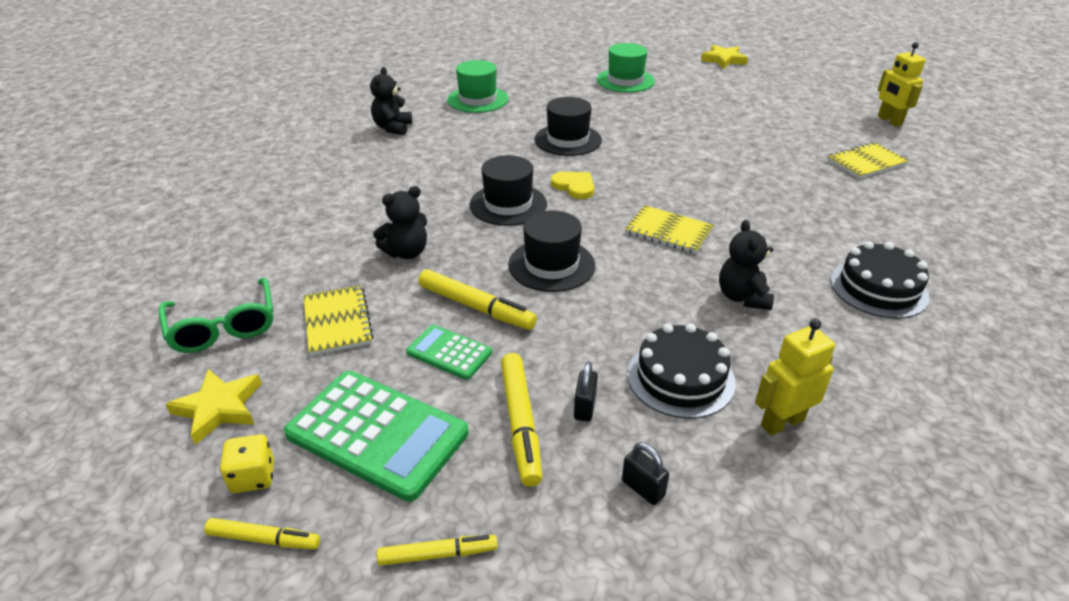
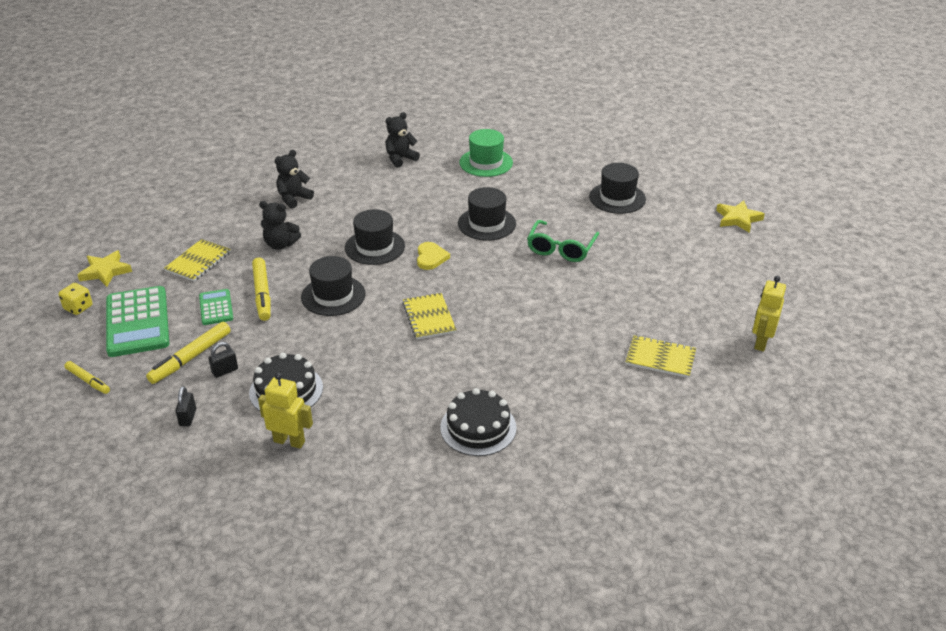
camera: 45 degrees right, 0 degrees up
(223, 327) = (156, 235): green glasses -> green glasses (561, 248)
(264, 539) = (51, 333): yellow marker -> none
(625, 81) = (617, 198): green hat -> black hat
(742, 297) = (393, 378): black teddy bear -> black teddy bear (293, 198)

